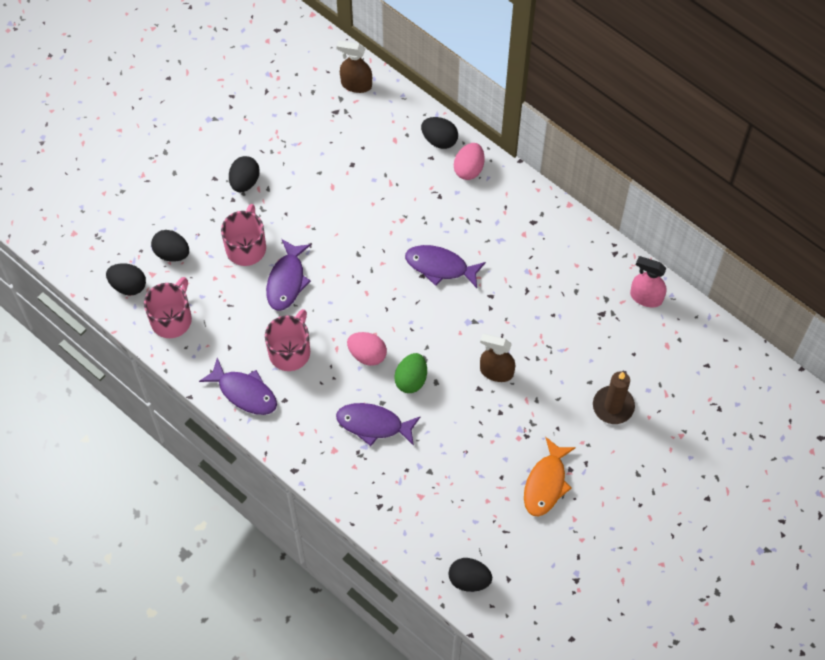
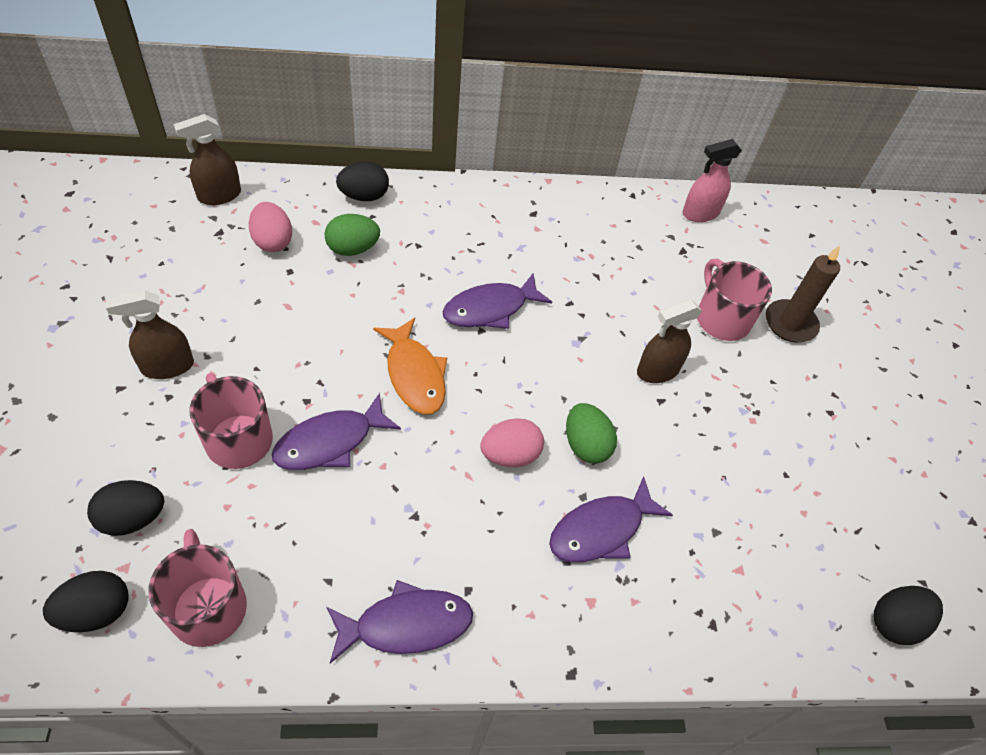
camera: 50 degrees left, 10 degrees down
(245, 182) = (167, 366): black egg -> brown spray bottle
(287, 281) = (330, 442): purple fish -> purple fish turned 90 degrees clockwise
(290, 351) = (415, 522): pink mug -> pink mug (721, 318)
(399, 173) = (353, 249): none -> green egg
(469, 169) = (421, 204): pink egg -> pink egg (272, 241)
(546, 483) = (829, 445): orange fish -> orange fish (414, 375)

